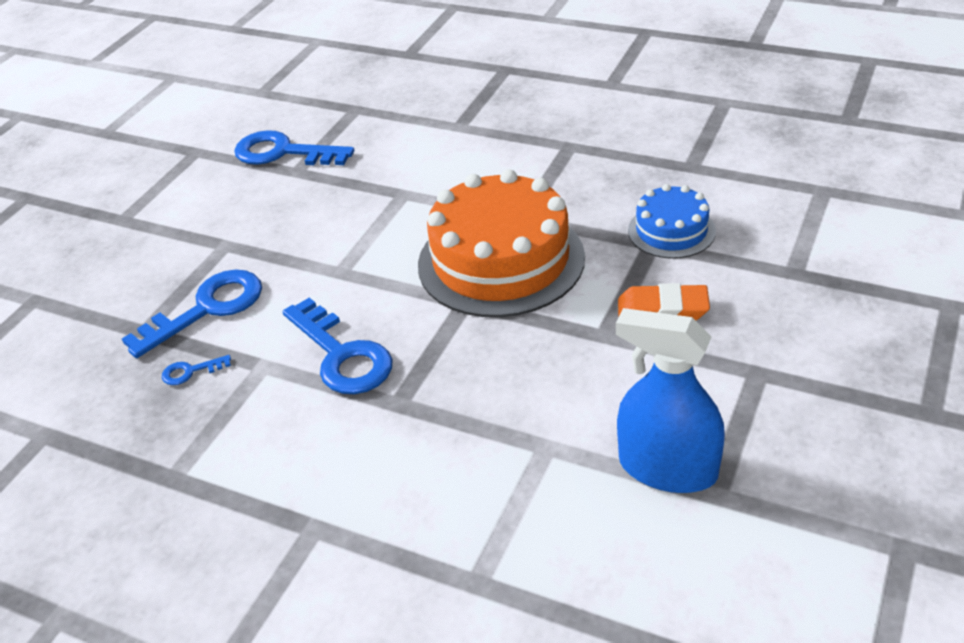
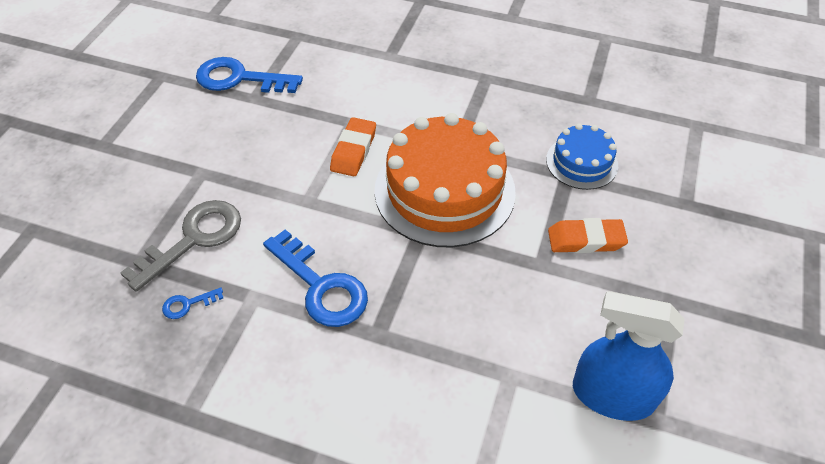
camera: 10 degrees left, 10 degrees up
(207, 309) = (193, 239): blue key -> grey key
(401, 221) = (354, 151): none -> orange eraser

